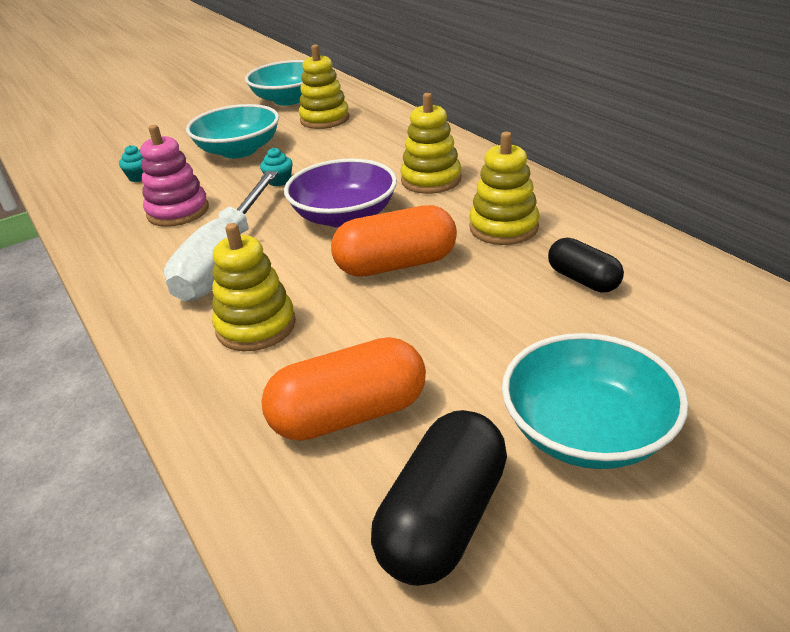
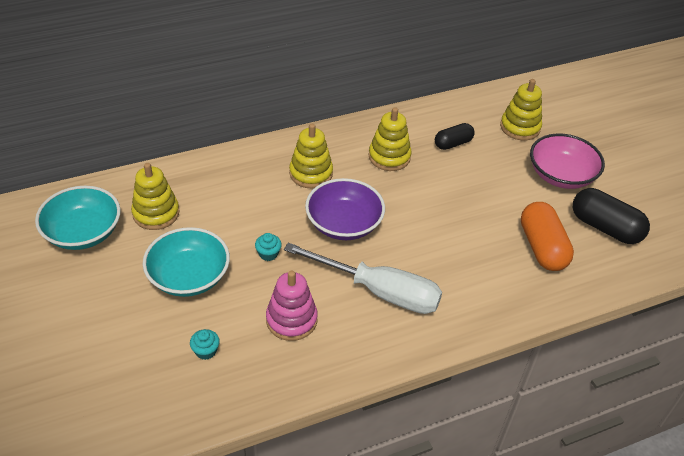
camera: 85 degrees left, 10 degrees up
(256, 326) = (462, 279): yellow stacking toy -> yellow stacking toy (520, 127)
(396, 264) = (414, 209): orange capsule -> none
(587, 430) = (561, 175): turquoise bowl -> pink bowl

